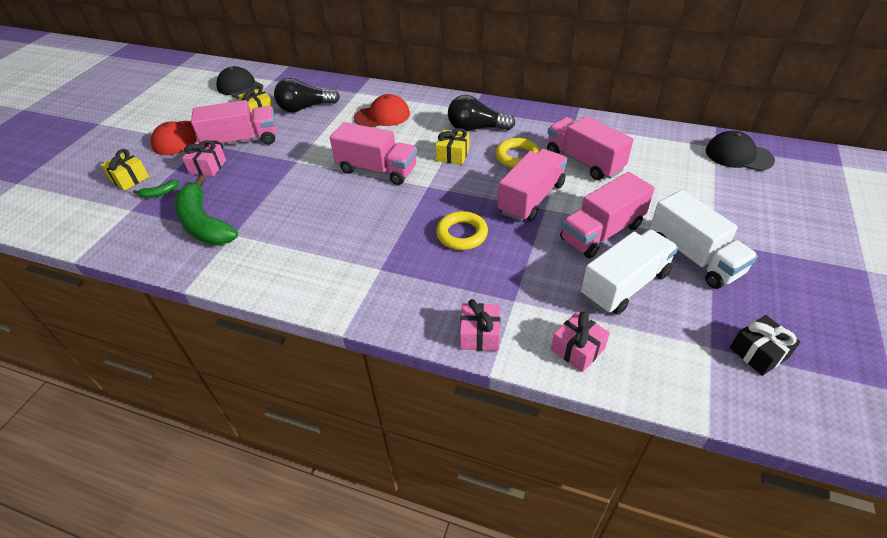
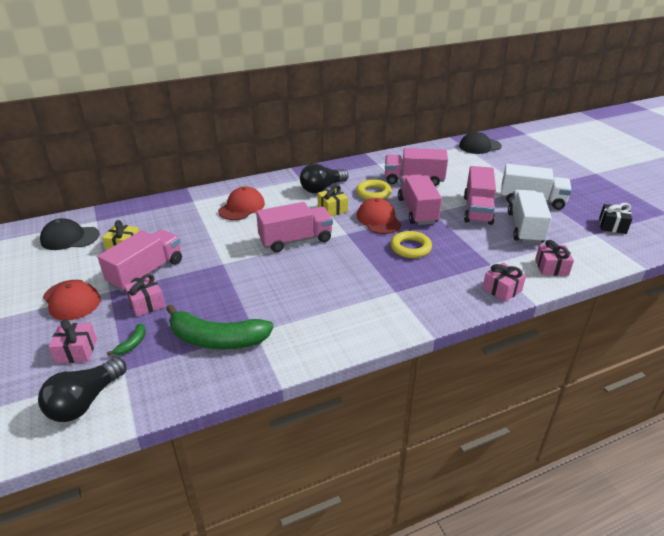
camera: 45 degrees left, 10 degrees down
(129, 179) = (76, 351): yellow gift -> pink gift
(305, 108) = (165, 227): black light bulb -> black light bulb (85, 401)
(478, 188) = (378, 219): none -> red cap

